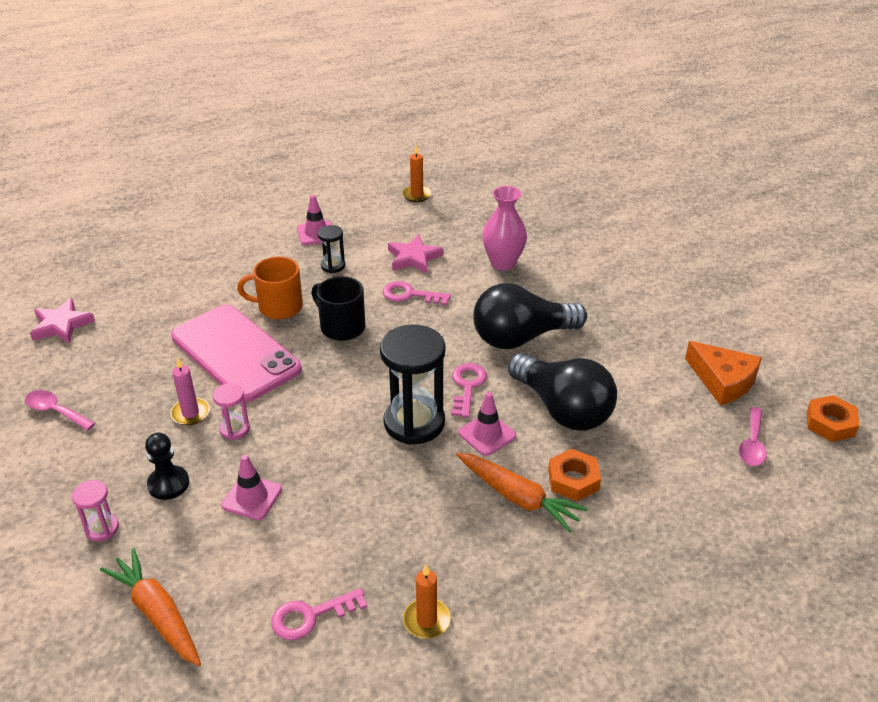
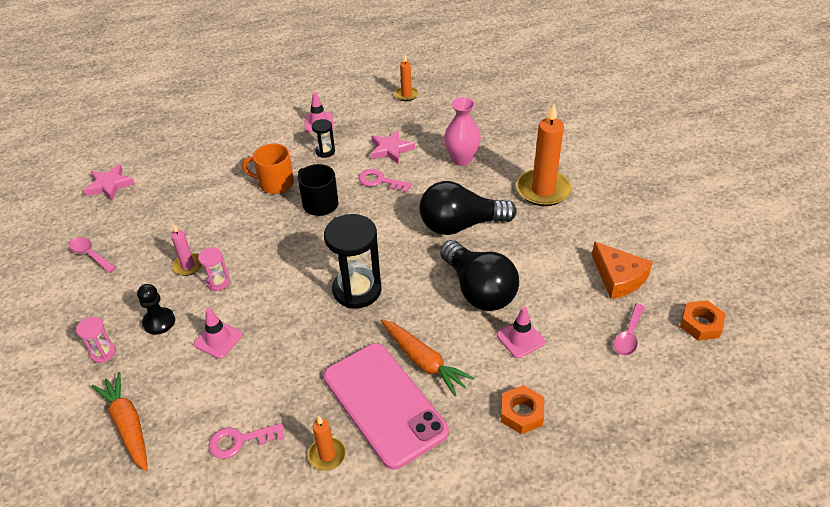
camera: 10 degrees right, 5 degrees up
(235, 353) = (233, 219): pink phone -> pink phone (384, 404)
(467, 386) = (406, 263): pink key -> none
(487, 434) = (412, 305): pink traffic cone -> pink traffic cone (520, 339)
(573, 480) = (471, 351): orange nut -> orange nut (521, 413)
(609, 291) = (543, 190): none -> orange candle

